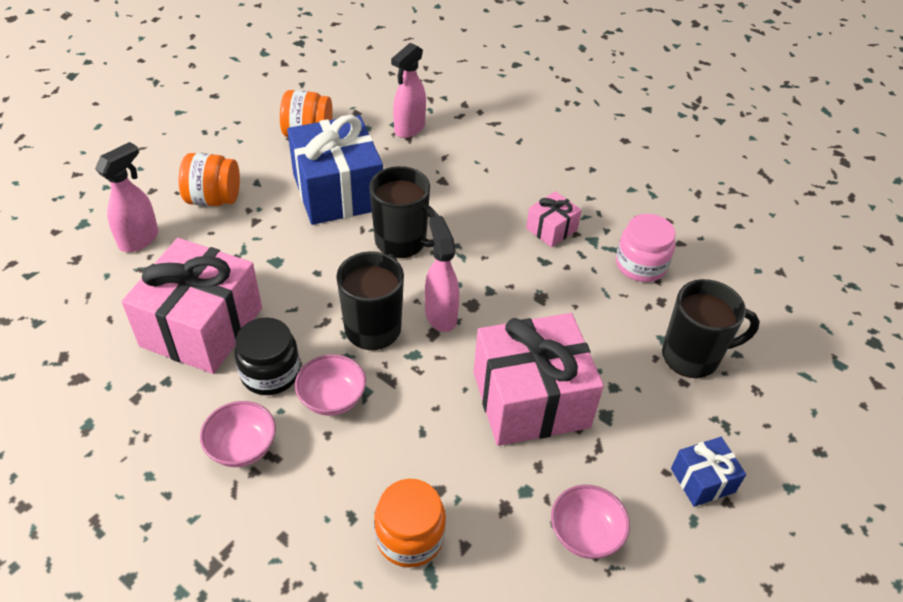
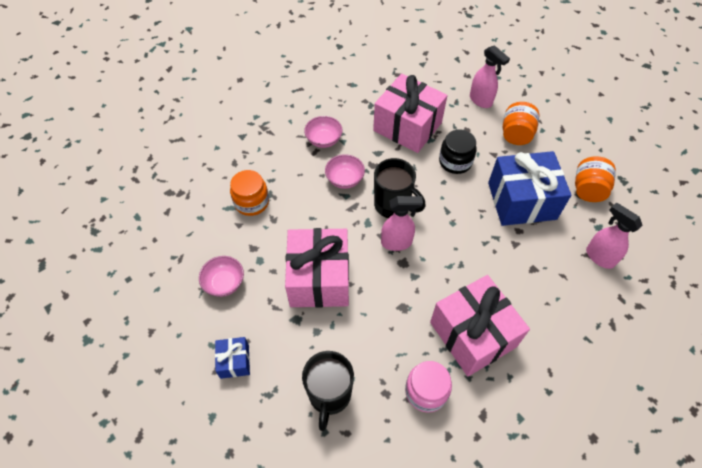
camera: 105 degrees right, 10 degrees up
(270, 373) = (368, 154): black jar -> black jar (455, 161)
(402, 242) = (467, 232): black mug -> none
(551, 229) = (472, 334): pink gift -> pink gift, size x2.13

